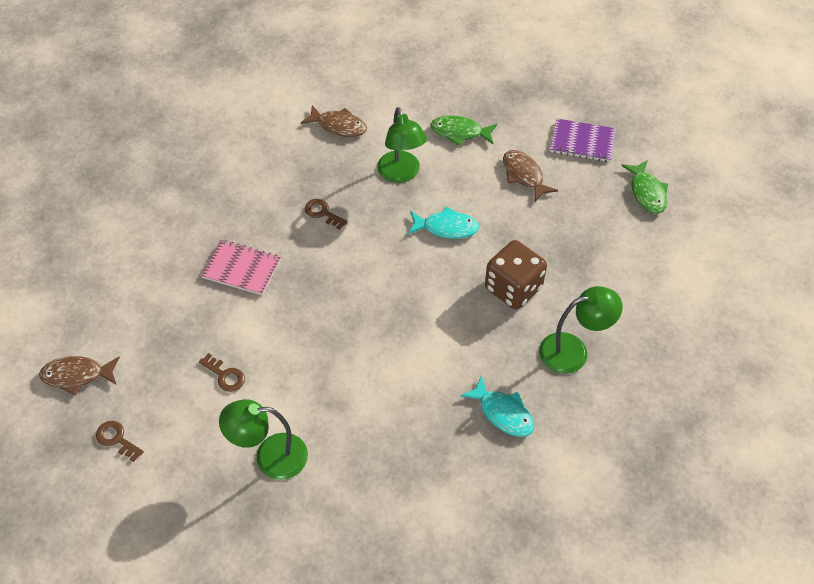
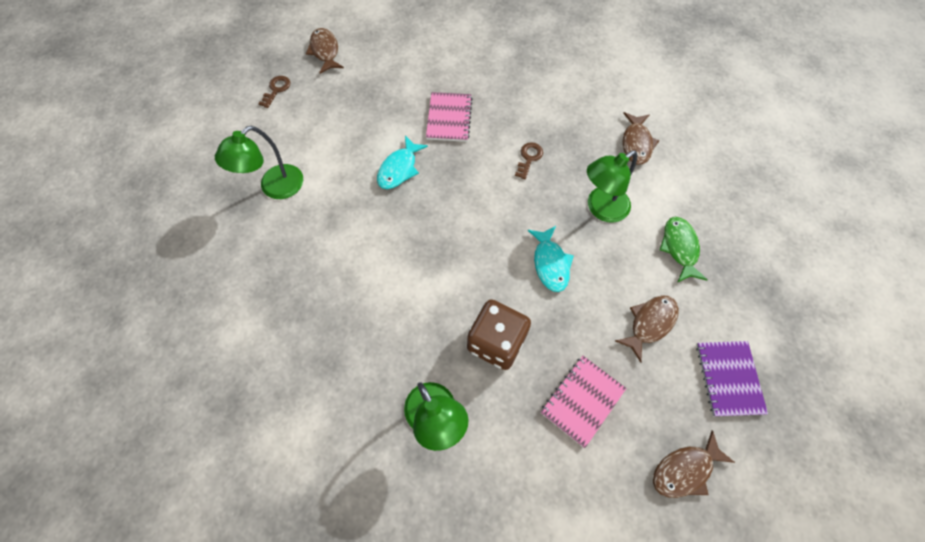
camera: 75 degrees right, 10 degrees up
(225, 375) = (343, 137): brown key -> none
(270, 457) = (275, 188): green lamp -> green lamp turned 120 degrees counterclockwise
(503, 413) = (347, 362): turquoise fish -> turquoise fish (399, 169)
(580, 241) = (582, 401): none -> pink notebook
(647, 192) = (685, 470): green fish -> brown fish

